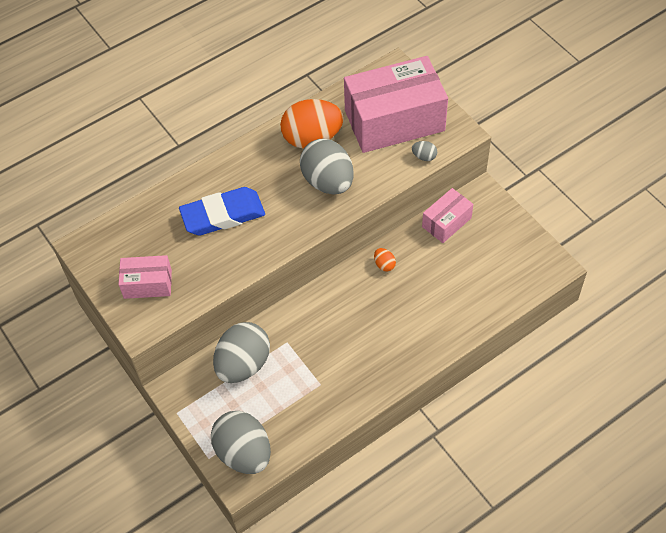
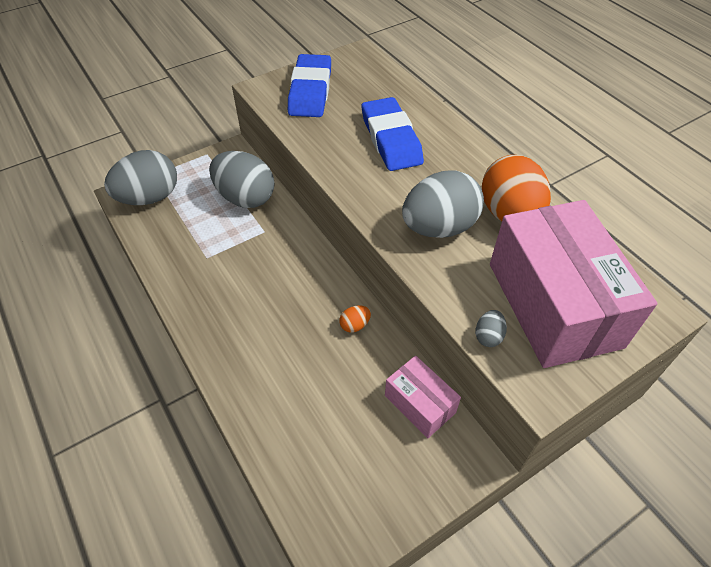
camera: 90 degrees right, 5 degrees down
(148, 284) = (310, 91): pink box -> blue eraser

